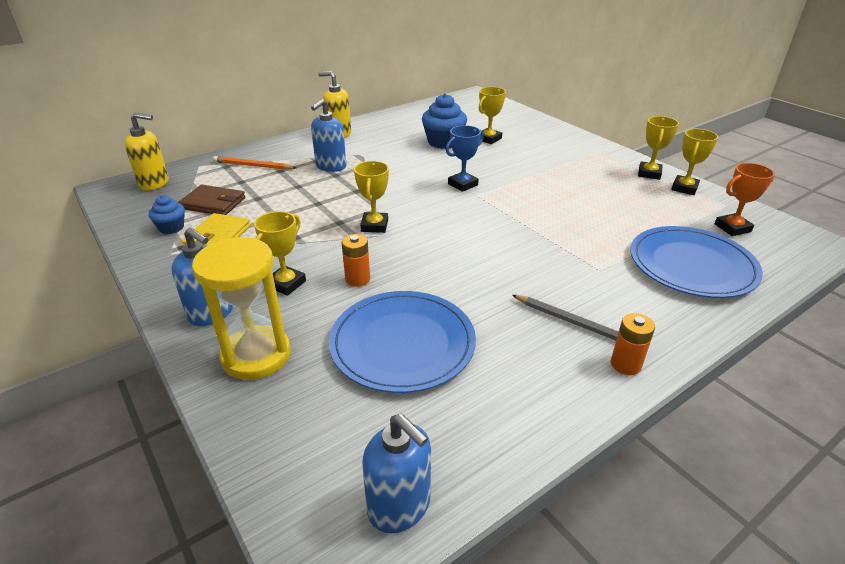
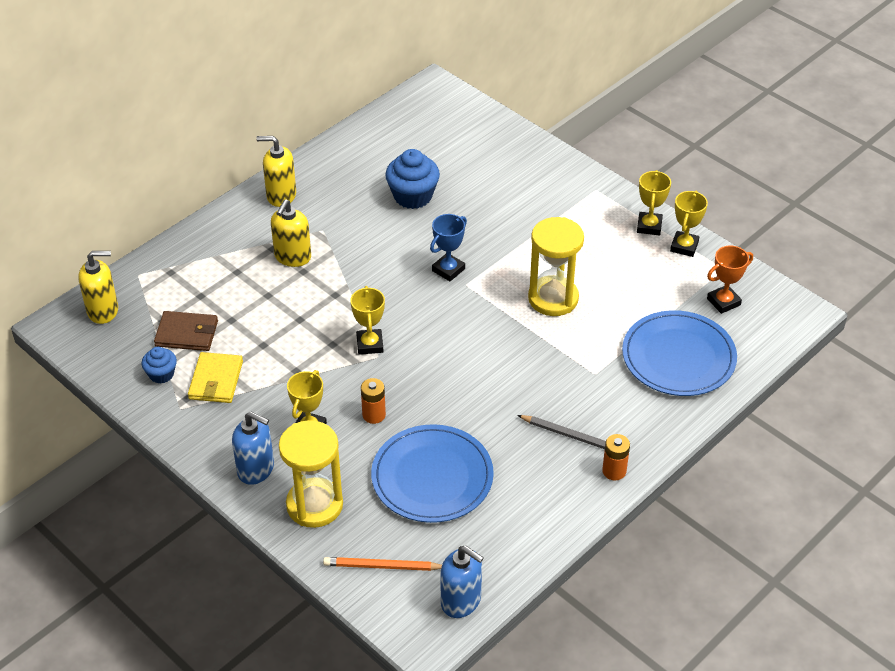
camera: 10 degrees left, 10 degrees up
(253, 166) = (201, 267): orange pencil -> orange pencil (382, 566)
(331, 166) = (292, 257): blue soap dispenser -> yellow soap dispenser
(488, 139) = (465, 183): yellow trophy -> none
(558, 210) = (553, 298): none -> yellow hourglass

